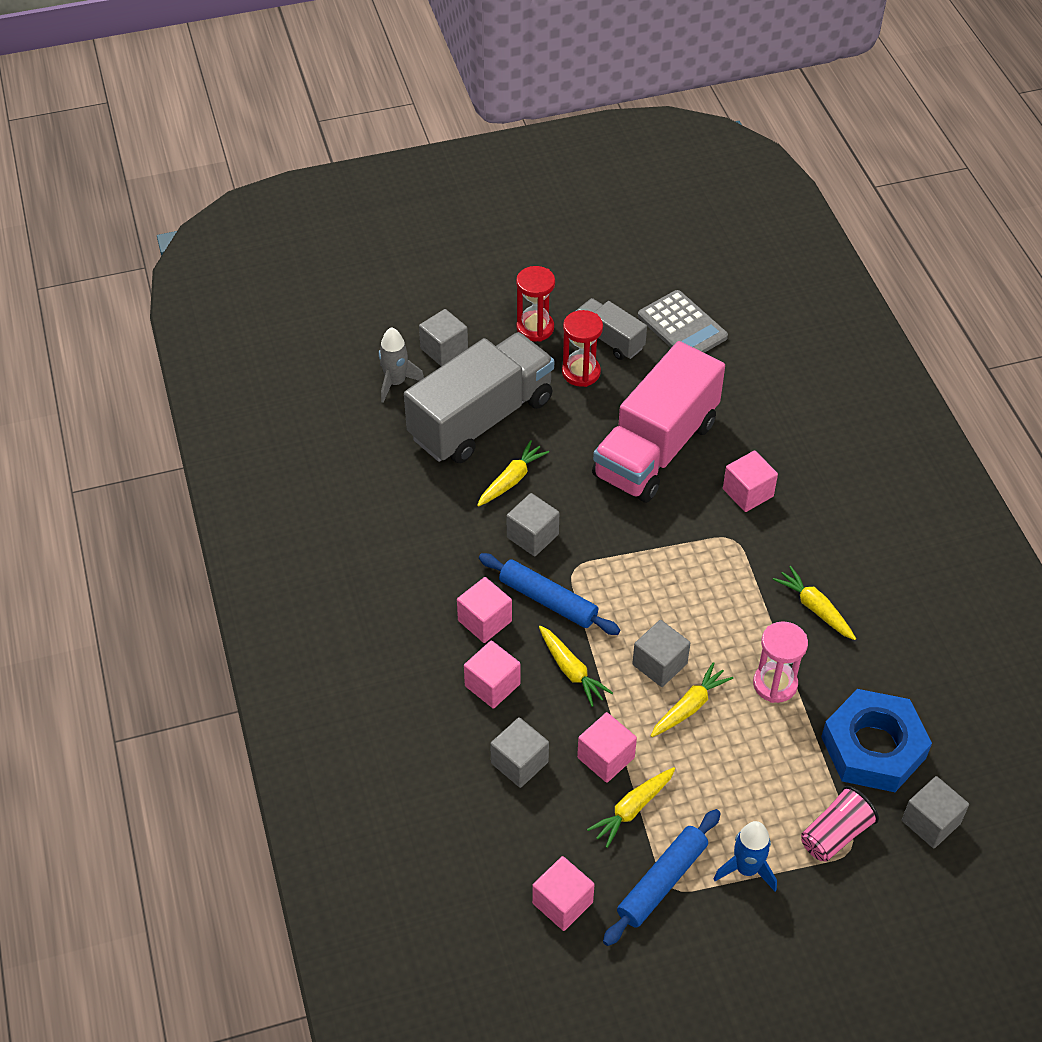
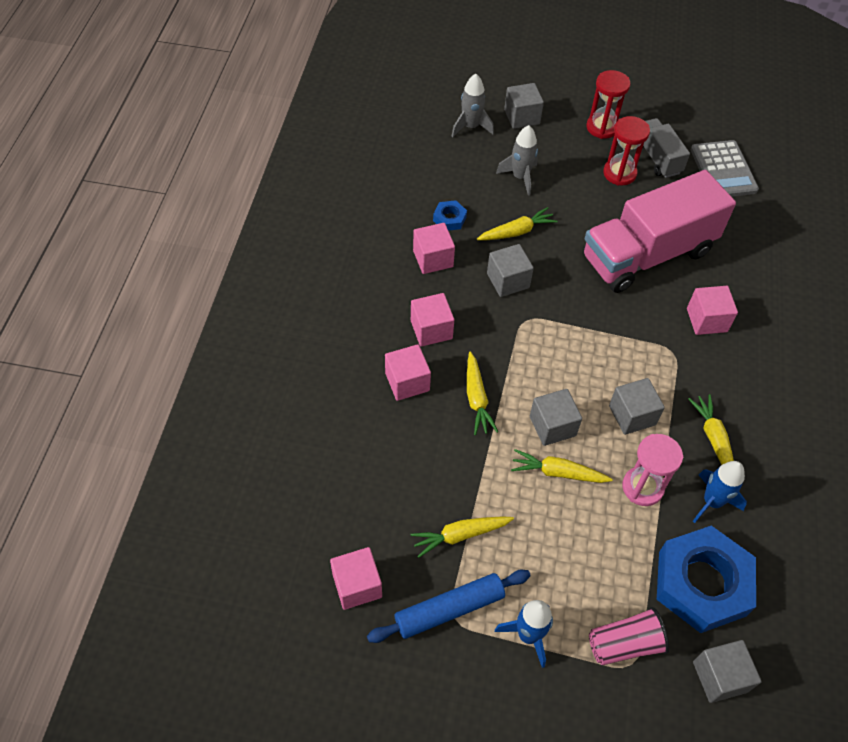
camera: 25 degrees right, 5 degrees up
(433, 495) = (449, 219): none -> blue nut
(481, 418) = (520, 177): grey truck -> grey rocket
(519, 763) = (391, 453): grey cube -> grey cube (632, 415)
(548, 601) = (490, 335): blue rolling pin -> none
(605, 757) = (463, 482): pink cube -> pink cube (433, 259)
(689, 706) = (558, 472): yellow carrot -> yellow carrot turned 150 degrees counterclockwise
(844, 668) = (712, 502): none -> blue rocket

